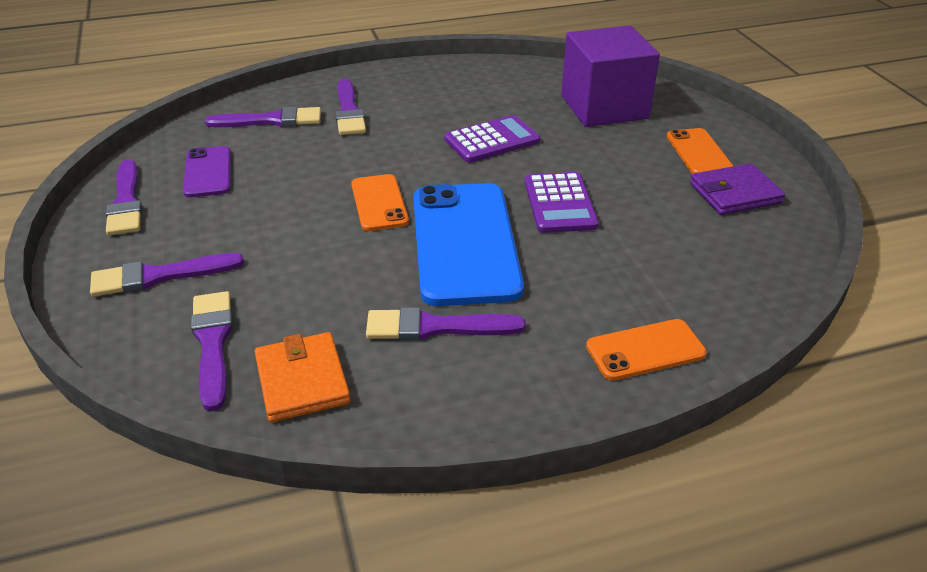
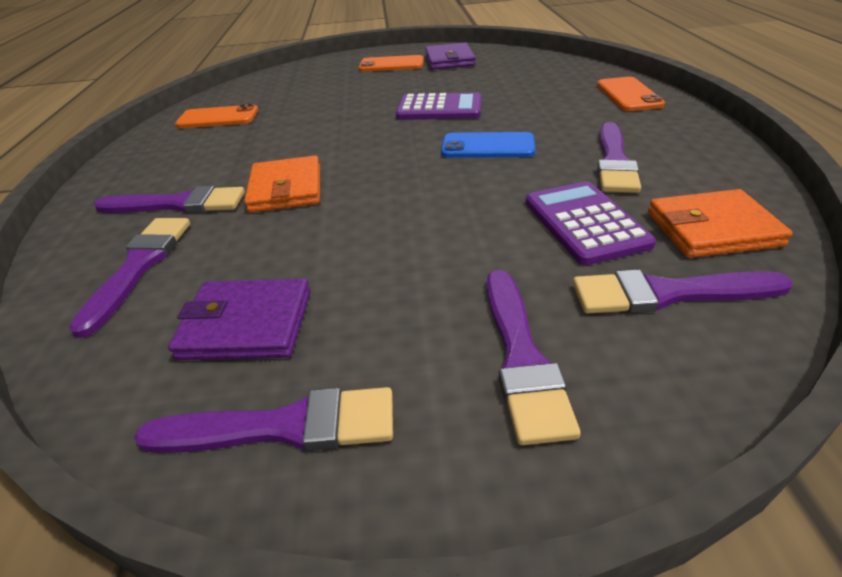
camera: 75 degrees left, 0 degrees up
(208, 172) = (246, 324): purple phone -> purple wallet
(373, 149) = (286, 189): none -> orange wallet
(379, 203) = (401, 186): orange phone -> orange phone (218, 118)
(464, 243) = (487, 146): blue phone -> blue phone, size x0.51
(492, 140) = (317, 129): purple calculator -> purple calculator (585, 223)
(604, 107) = (298, 86): purple cube -> none

